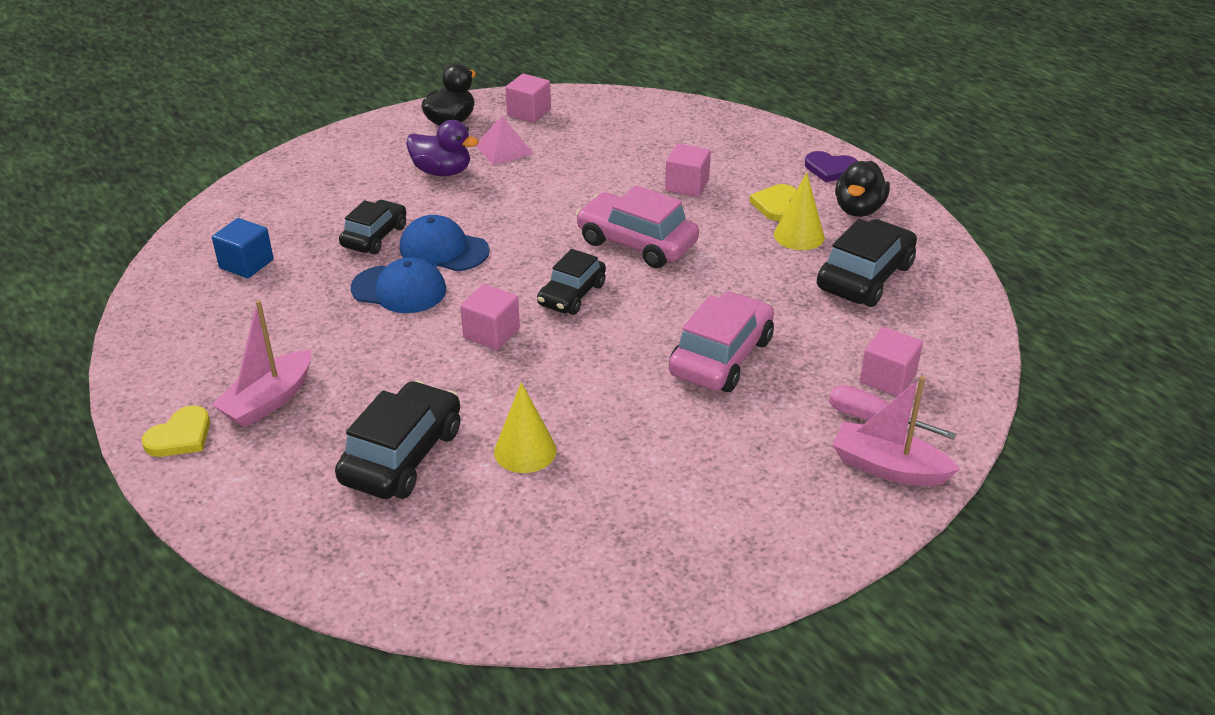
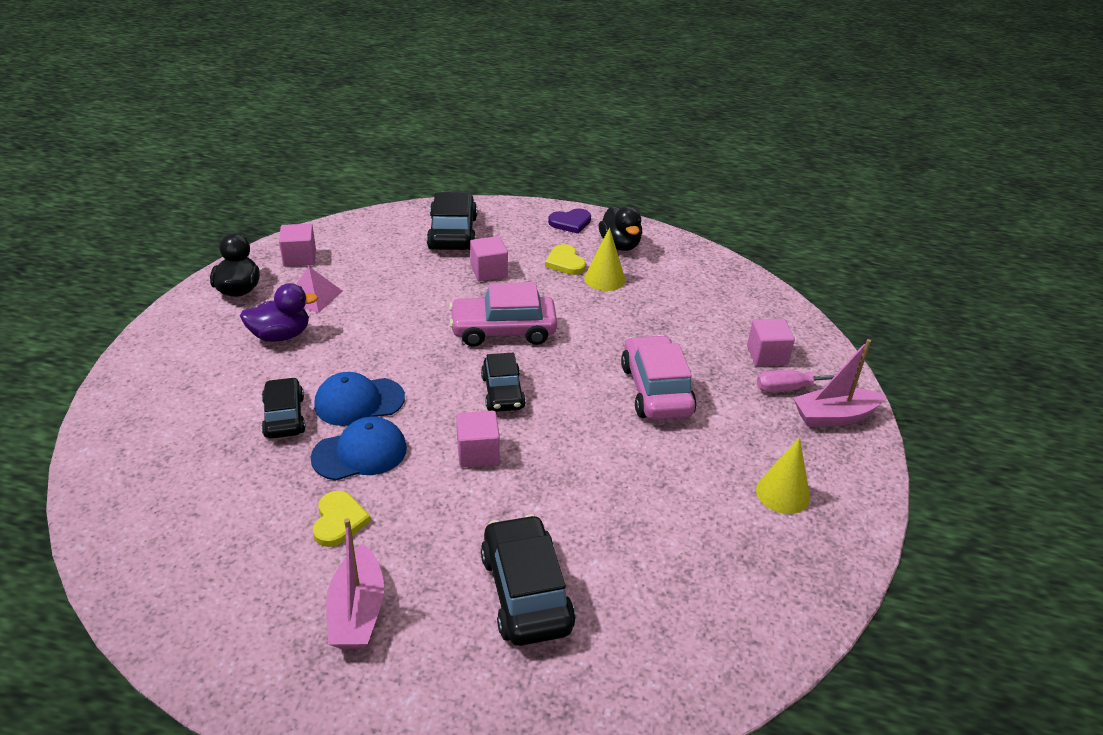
camera: 40 degrees left, 0 degrees up
(180, 436) = (311, 692): yellow heart -> yellow heart (339, 521)
(246, 264) = (187, 497): blue cube -> none
(525, 450) = (610, 533): yellow cone -> yellow cone (783, 493)
(865, 277) = (676, 291): black car -> black car (452, 233)

